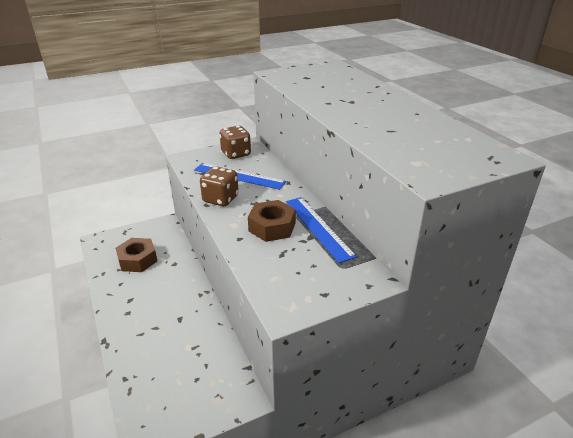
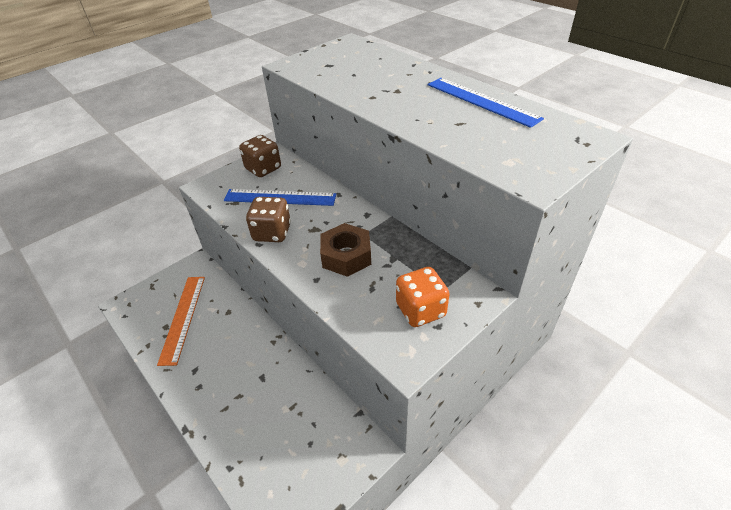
camera: 15 degrees left, 10 degrees up
(137, 260) = (183, 318): brown nut -> orange ruler
(315, 279) = (420, 310): none -> orange dice
(318, 227) = (396, 244): blue ruler -> blue ruler (481, 101)

